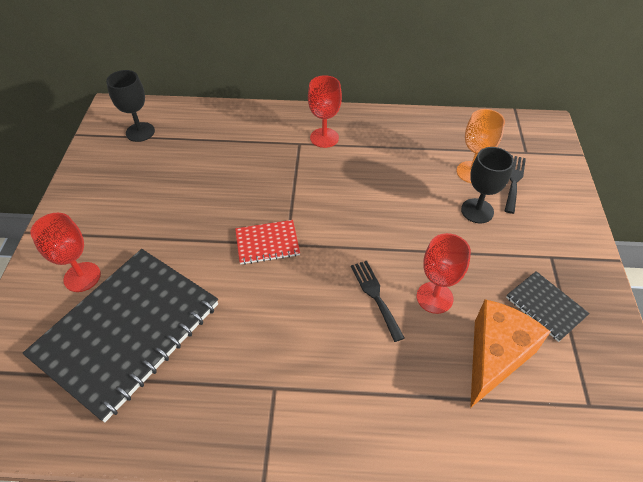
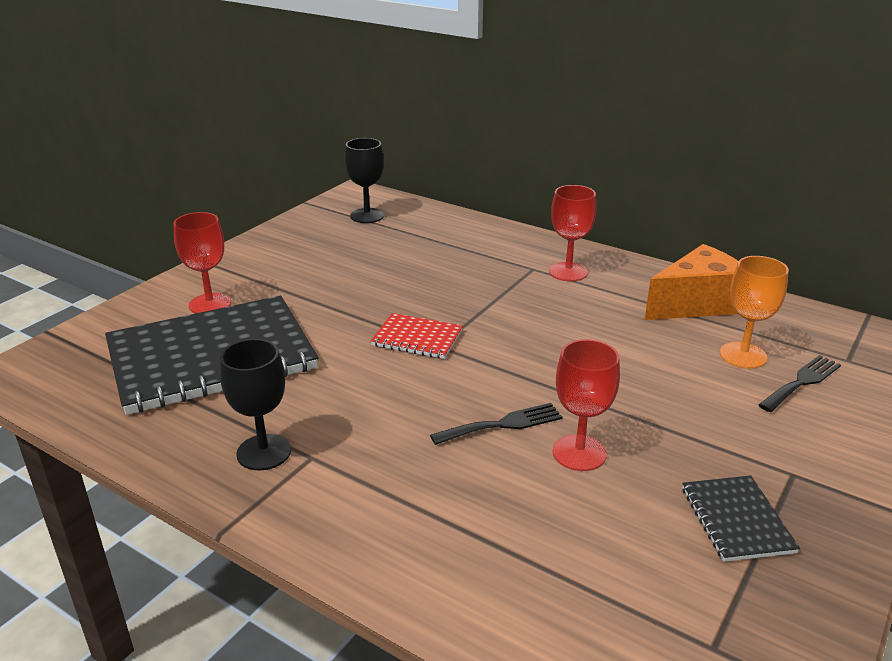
camera: 30 degrees right, 20 degrees down
(375, 296) = (503, 424): black fork -> black fork turned 60 degrees clockwise
(477, 211) = (717, 393): black goblet -> black goblet (264, 452)
(495, 357) = (611, 539): orange cheese -> orange cheese (696, 304)

